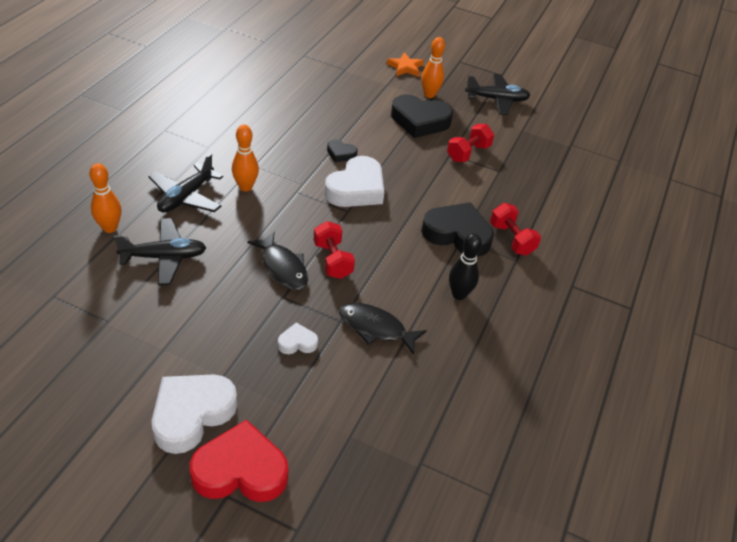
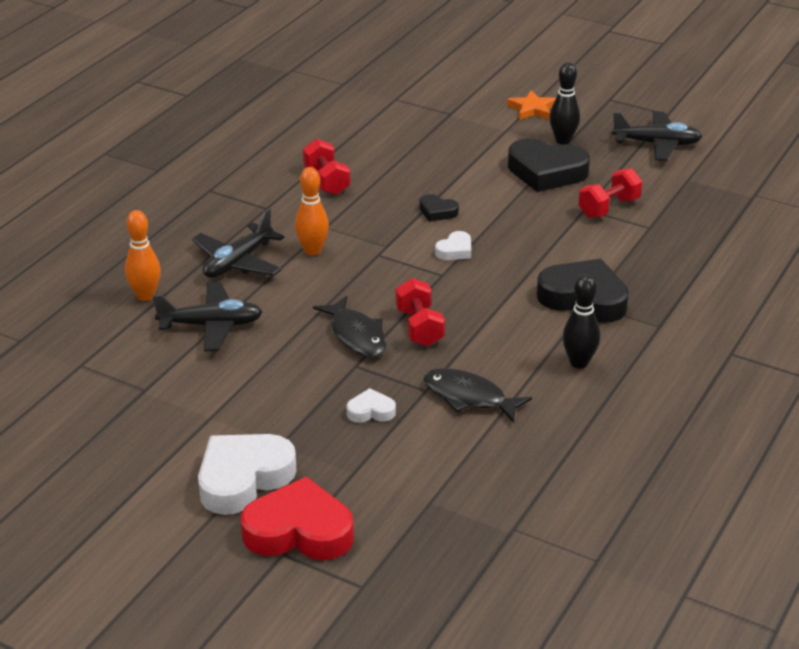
camera: 10 degrees right, 10 degrees down
(356, 189) = (455, 250): white heart -> white heart, size x0.48
(429, 94) = (563, 140): orange bowling pin -> black bowling pin
(511, 239) = (656, 303): red dumbbell -> red dumbbell (326, 181)

